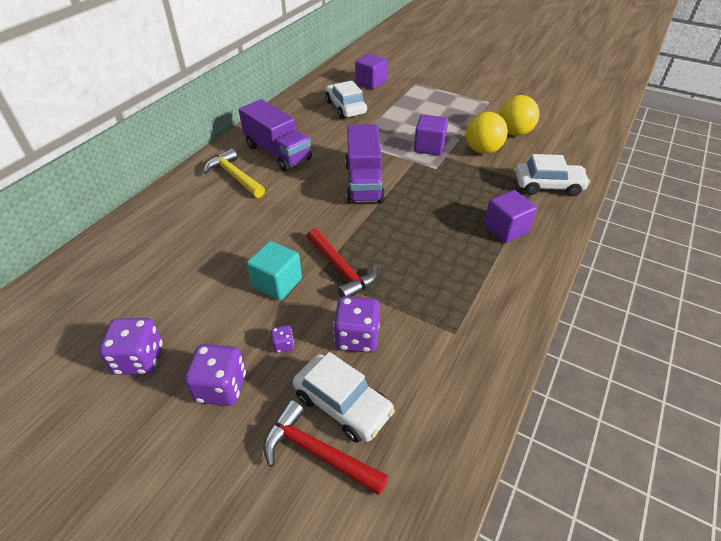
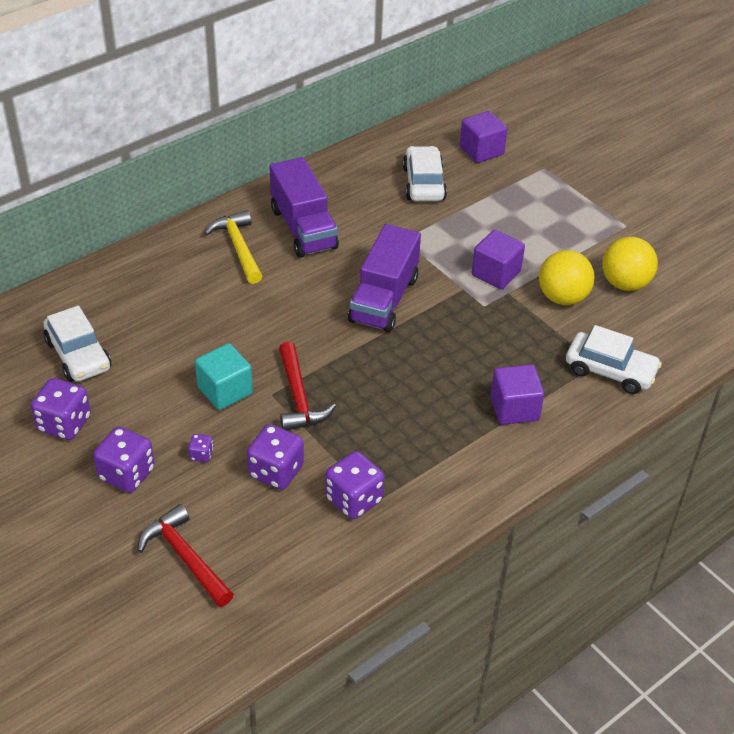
camera: 20 degrees right, 0 degrees up
(342, 404) = (228, 526): white car -> white car (78, 355)
(436, 339) = (354, 500): none -> purple dice

